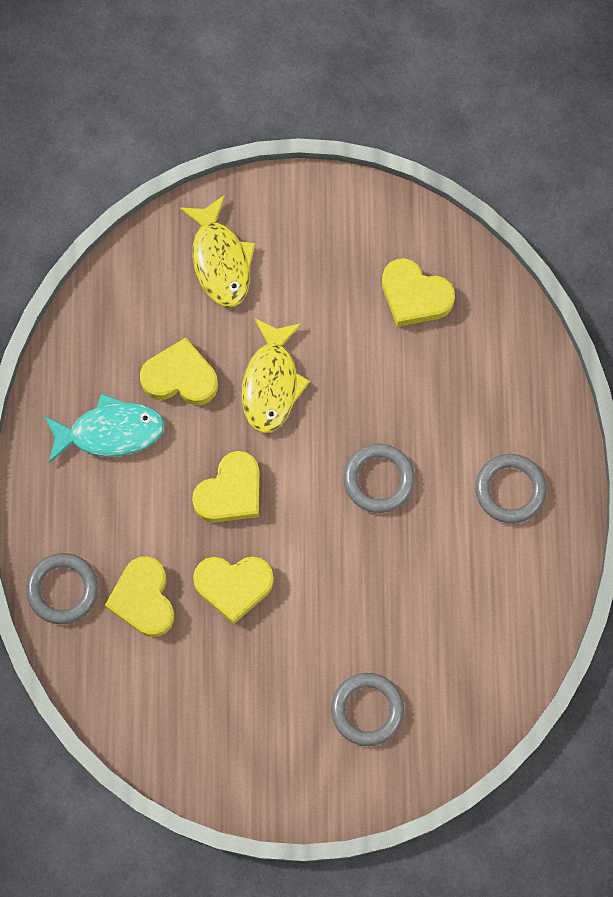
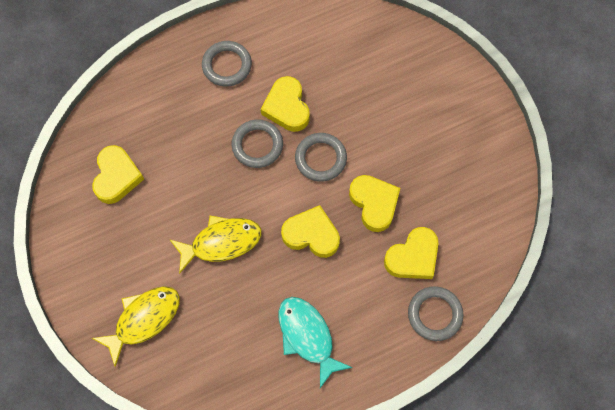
camera: 115 degrees left, 5 degrees down
(180, 377) = (245, 306): yellow heart -> yellow heart (287, 107)
(367, 710) = (410, 89): grey ring -> grey ring (320, 158)

